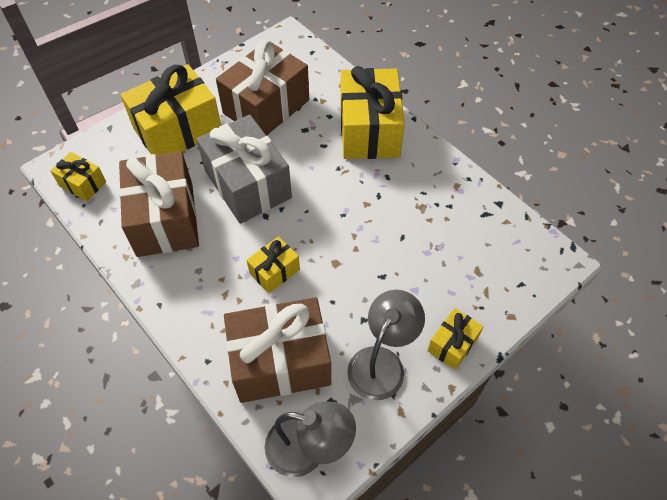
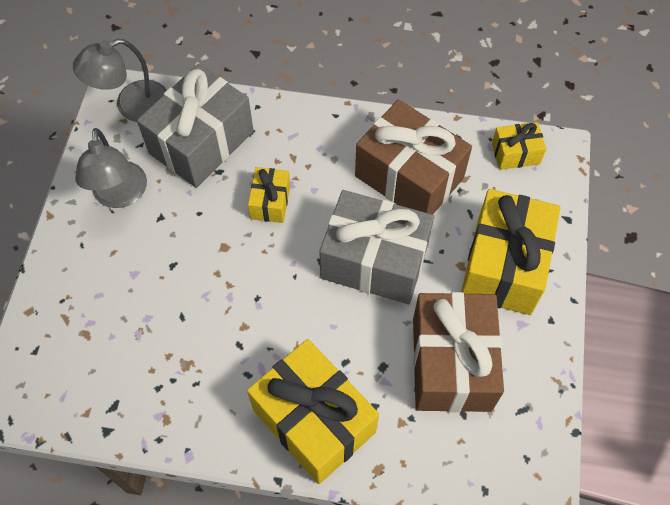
camera: 140 degrees right, 5 degrees up
(280, 361) = (201, 142): brown gift -> grey gift
(452, 344) = (69, 249): yellow gift -> none

